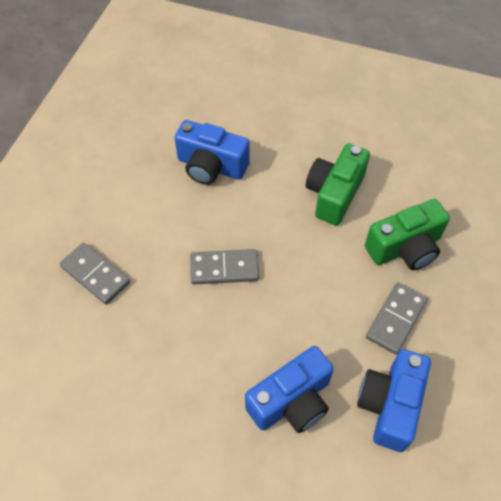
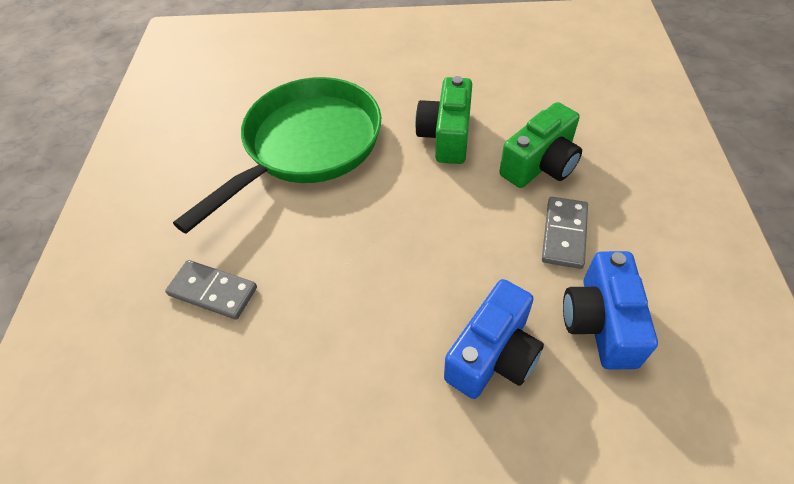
camera: 15 degrees left, 5 degrees down
(211, 166) = (307, 146): blue camera -> green pan
(224, 268) = (360, 240): grey domino -> none

